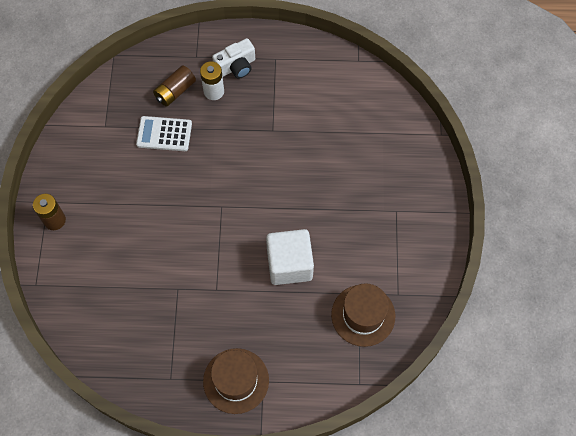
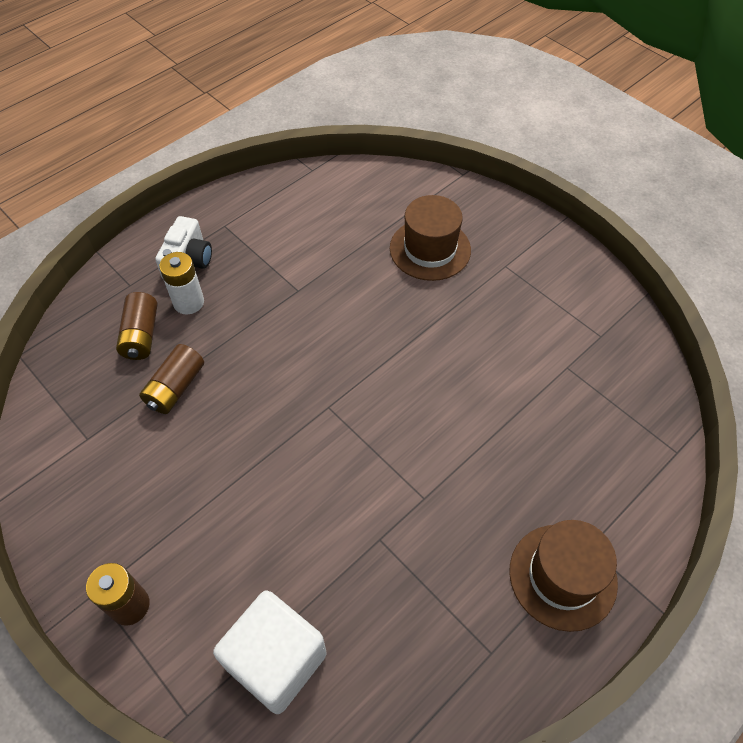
camera: 45 degrees left, 10 degrees down
(164, 134) = (175, 388): white calculator -> brown battery
(289, 264) = (468, 400): white cube -> white cube (276, 660)
(363, 315) = (596, 383): brown hat -> brown hat (430, 249)

